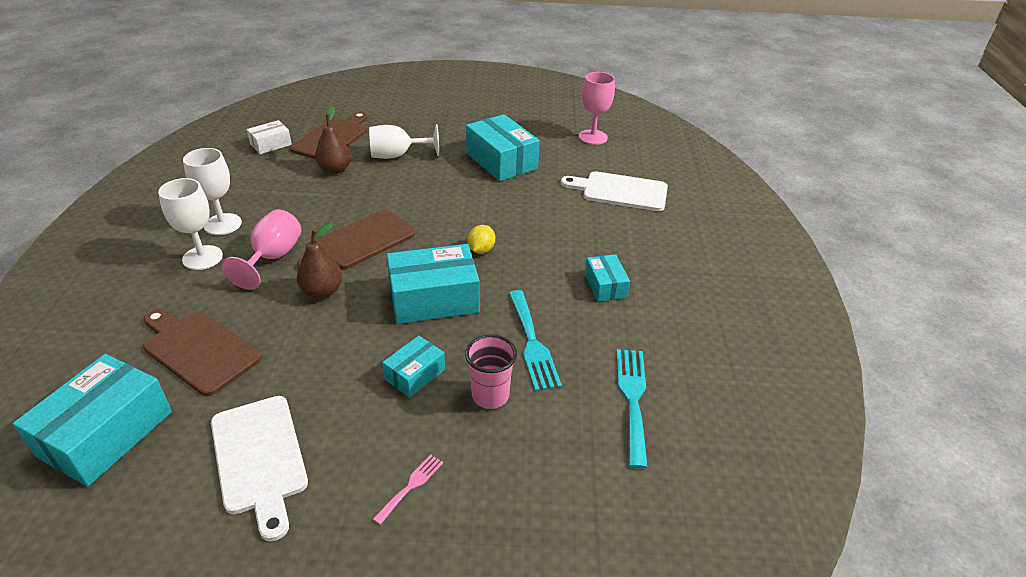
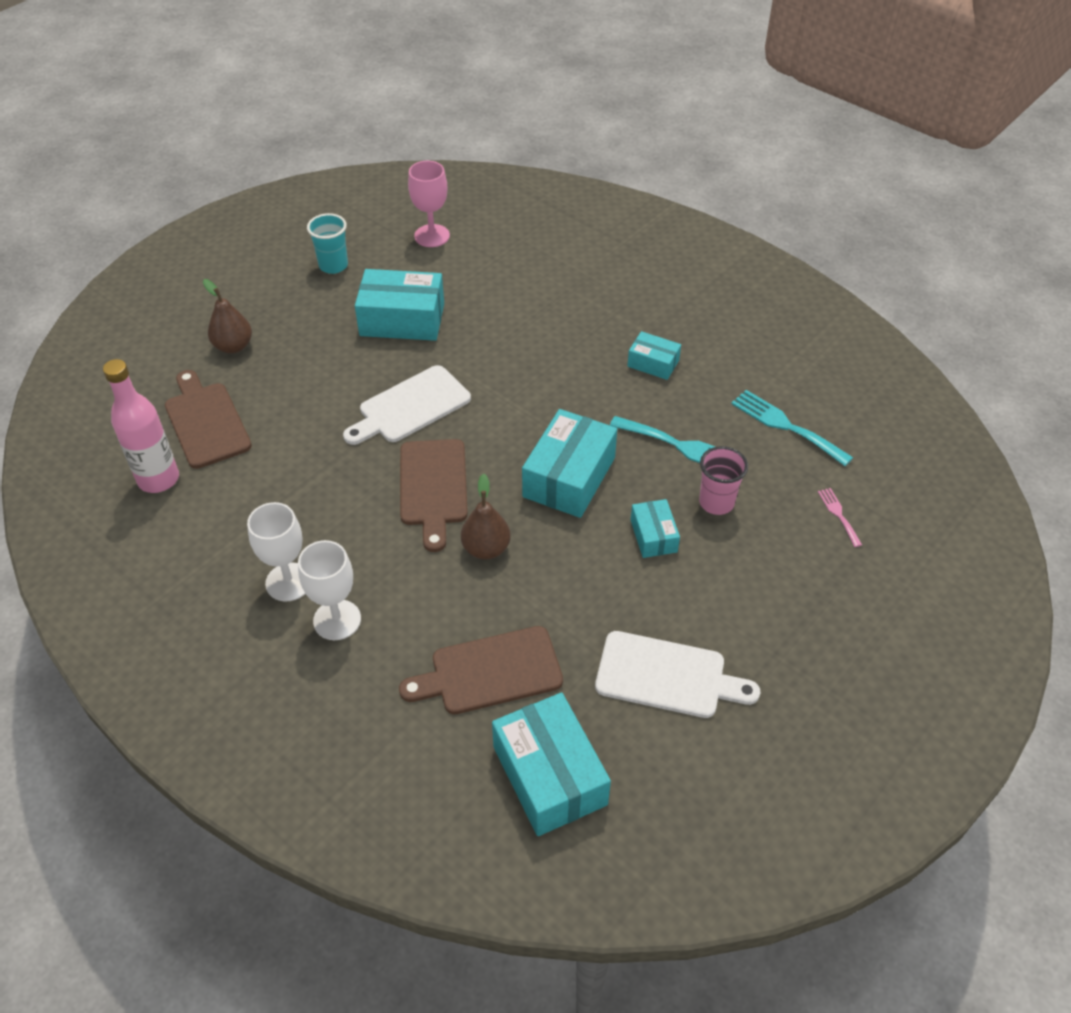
camera: 50 degrees left, 10 degrees up
(271, 144) = (158, 479): white box -> pink bottle
(273, 257) = (393, 564): pink goblet -> none
(335, 170) = (277, 449): brown pear -> brown pear (233, 346)
(397, 155) = (304, 388): white goblet -> none
(411, 486) = (768, 594): pink fork -> pink fork (838, 514)
(481, 250) = (531, 411): yellow lemon -> none
(515, 118) = (333, 265): none -> turquoise cup
(620, 191) = (537, 274): white cutting board -> white cutting board (410, 407)

